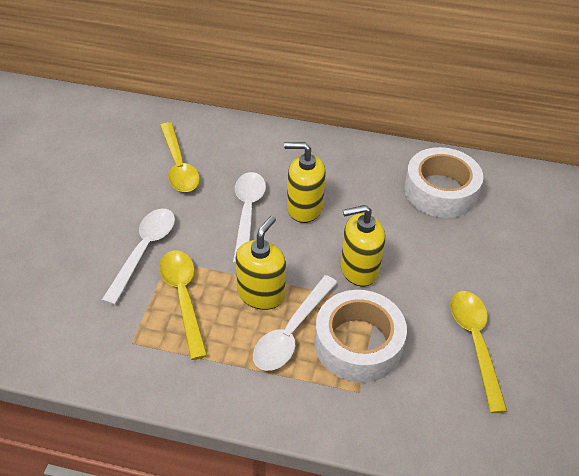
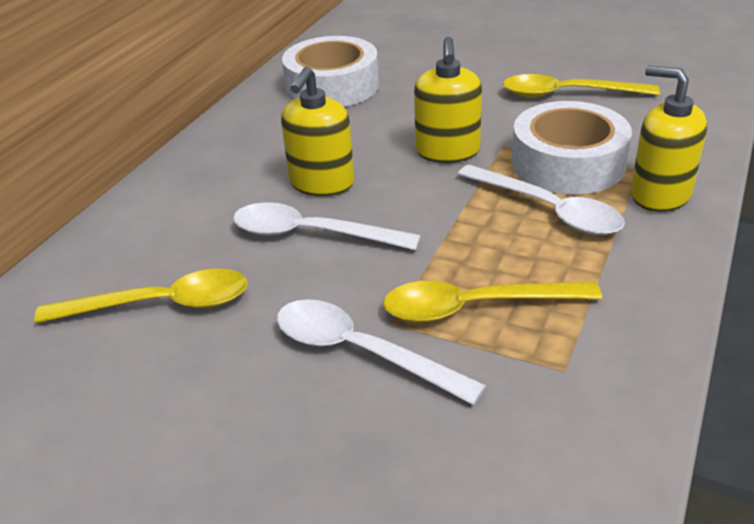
camera: 75 degrees left, 10 degrees down
(261, 294) = (478, 231): yellow soap dispenser -> yellow soap dispenser (660, 195)

